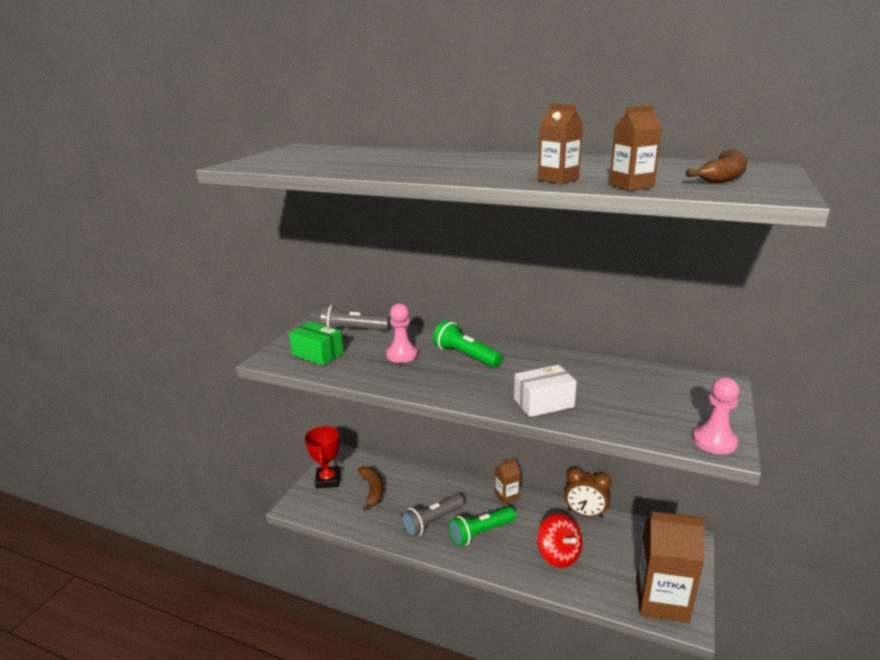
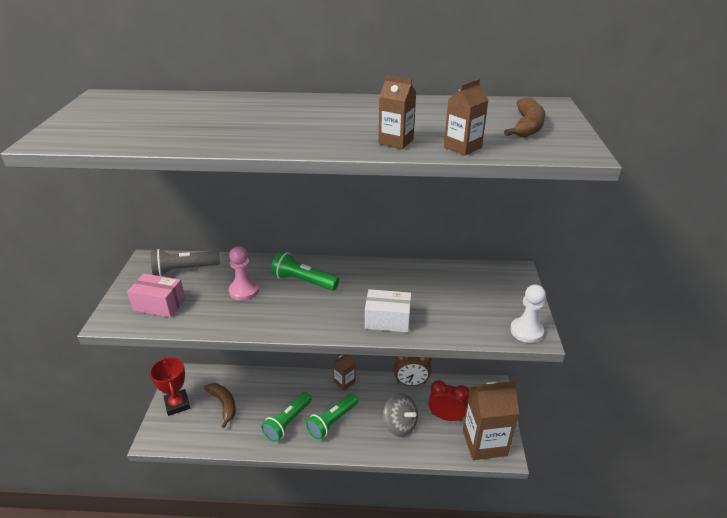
camera: 20 degrees left, 10 degrees up
(318, 354) = (159, 304): green box -> pink box
(432, 522) = (288, 422): grey flashlight -> green flashlight
(543, 403) = (387, 320): white box -> white box turned 45 degrees clockwise
(558, 555) = (400, 425): red spinning top -> grey spinning top
(619, 559) = (446, 417): none -> red clock
(714, 441) = (526, 331): pink pawn -> white pawn

